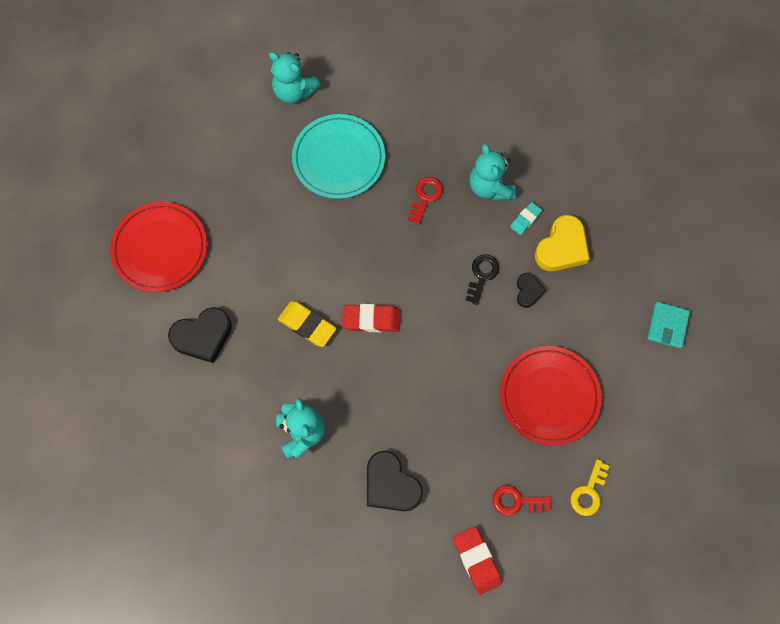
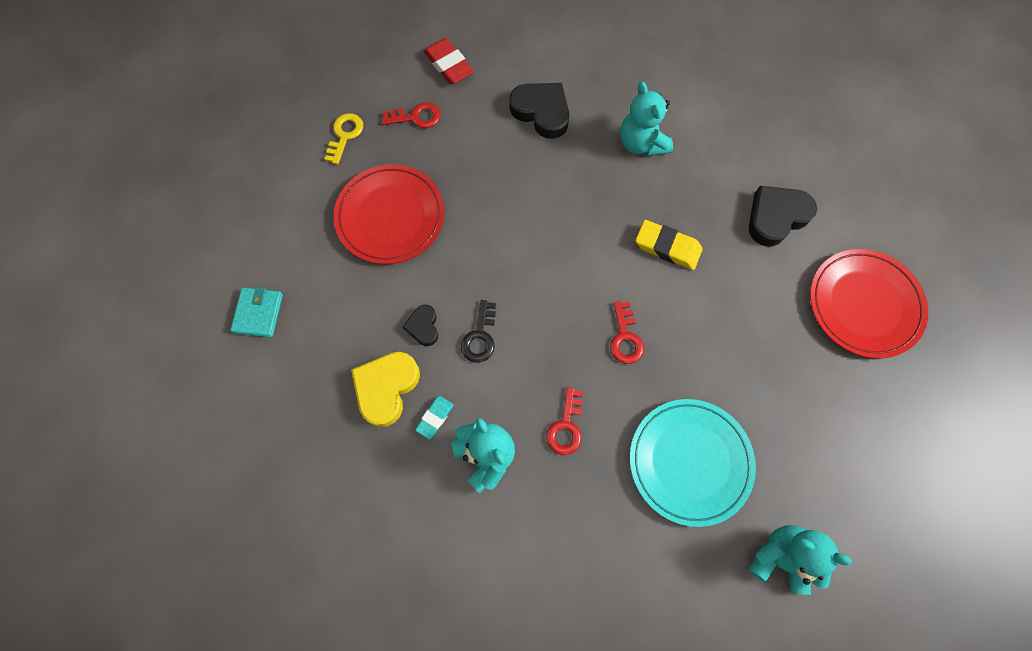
camera: 170 degrees right, 0 degrees up
(363, 255) = (625, 338): none -> red key
(371, 319) = (598, 265): red eraser -> none

